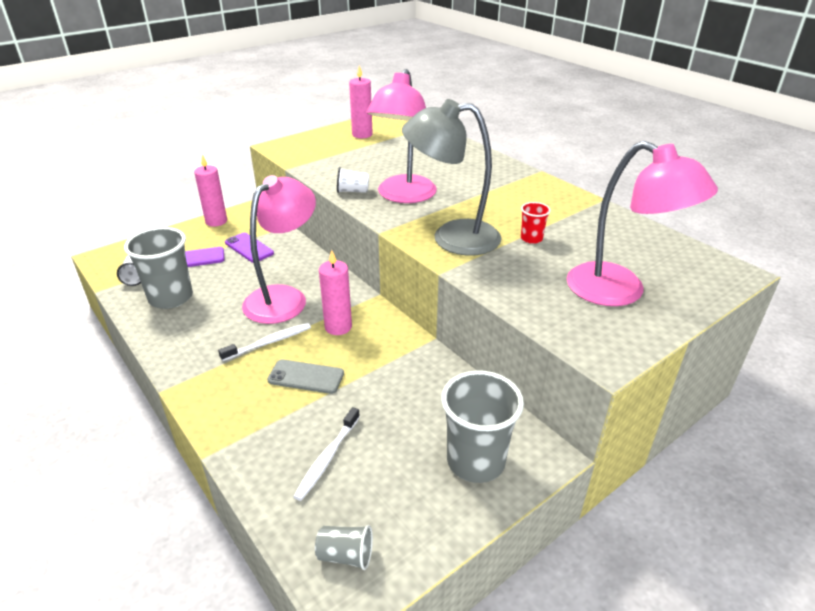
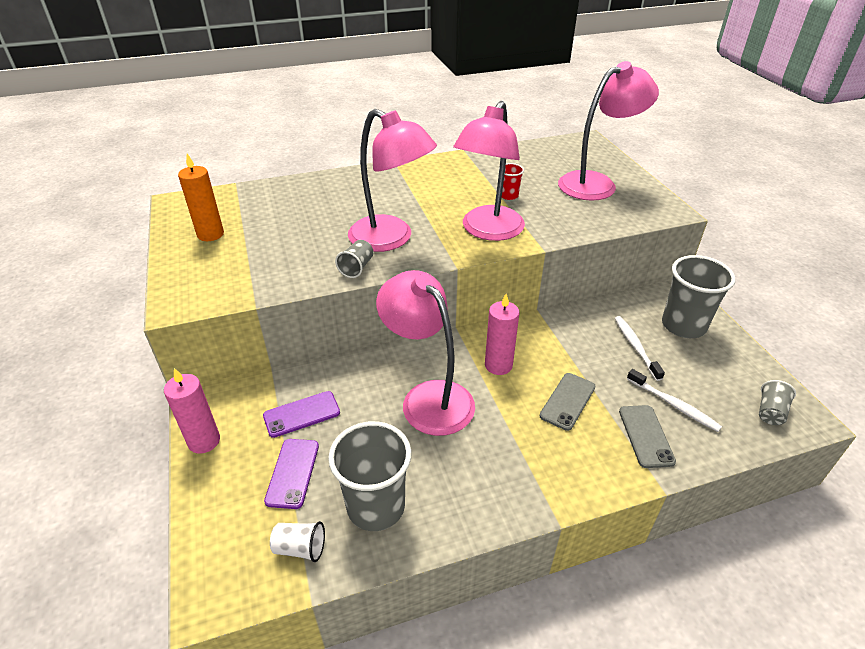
camera: 70 degrees left, 5 degrees up
(269, 342) = (505, 421): white toothbrush -> white toothbrush (635, 347)
(274, 438) = (646, 436): none -> grey phone
(353, 191) = (357, 268): white cup -> grey cup
(362, 135) = (210, 234): pink candle -> orange candle
(452, 237) = (488, 231): grey lamp -> pink lamp

